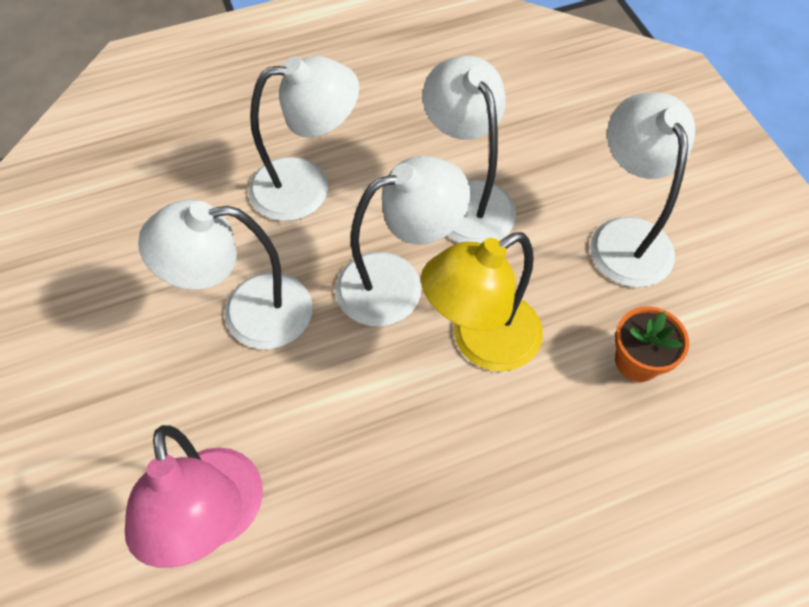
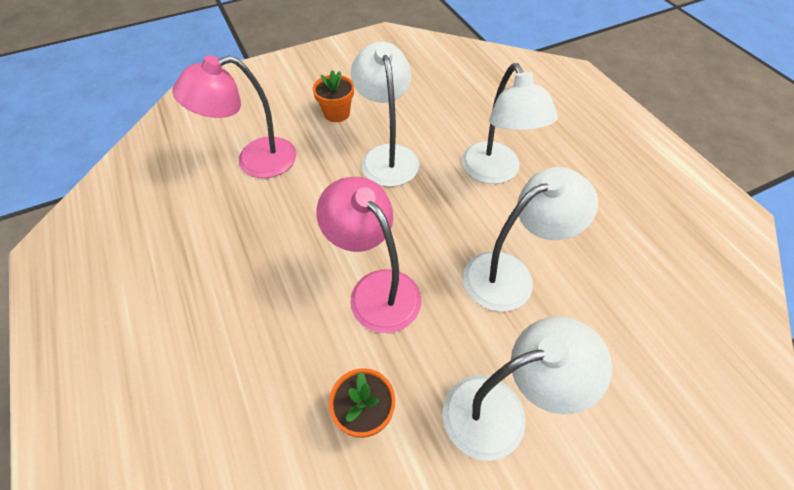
camera: 85 degrees right, 5 degrees down
(129, 384) = (336, 113): none -> orange flower pot
(397, 283) = (421, 232): white lamp -> none
(481, 342) = (376, 289): yellow lamp -> pink lamp

